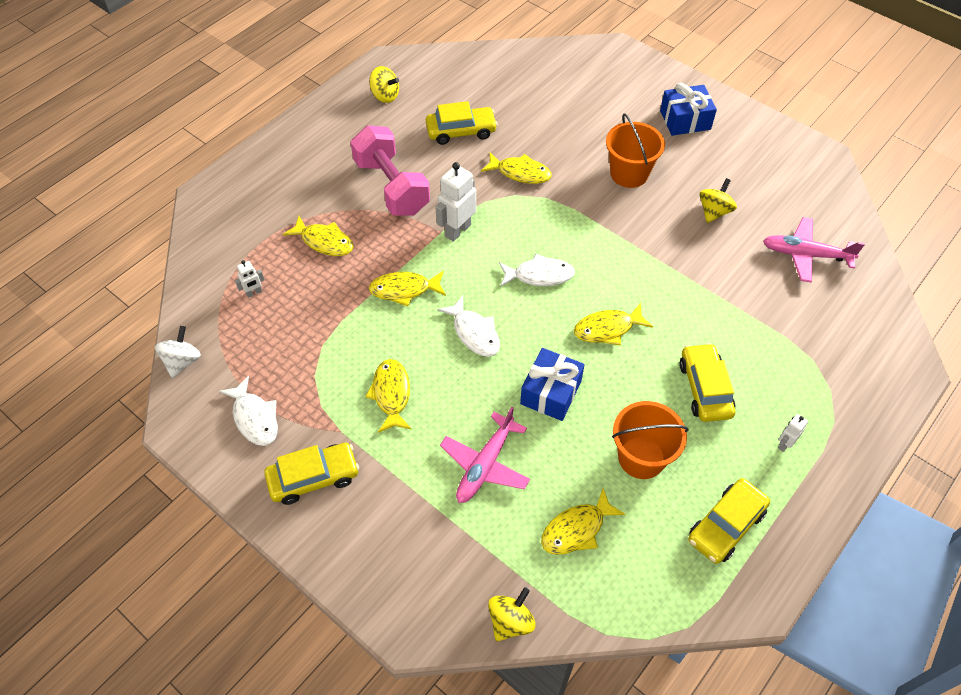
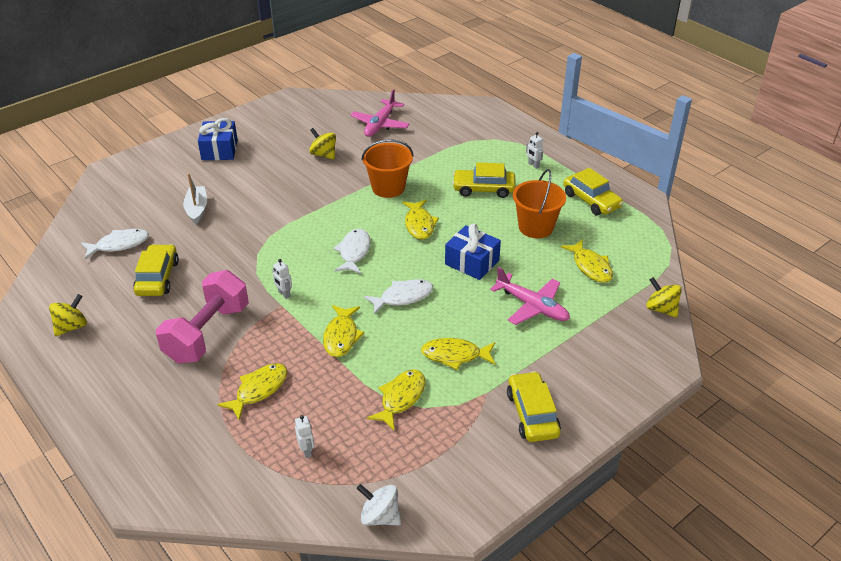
camera: 80 degrees left, 15 degrees down
(255, 418) = (462, 455): white fish -> white fish (119, 245)
(392, 187) = (207, 333): pink dumbbell -> pink dumbbell turned 45 degrees counterclockwise
(457, 230) = (284, 294): white robot -> white robot, size x0.52
(520, 173) = (232, 247): yellow fish -> yellow fish (401, 398)
(573, 130) = (197, 209): none -> white boat
(629, 173) = (264, 188): orange bucket -> orange bucket (388, 188)

